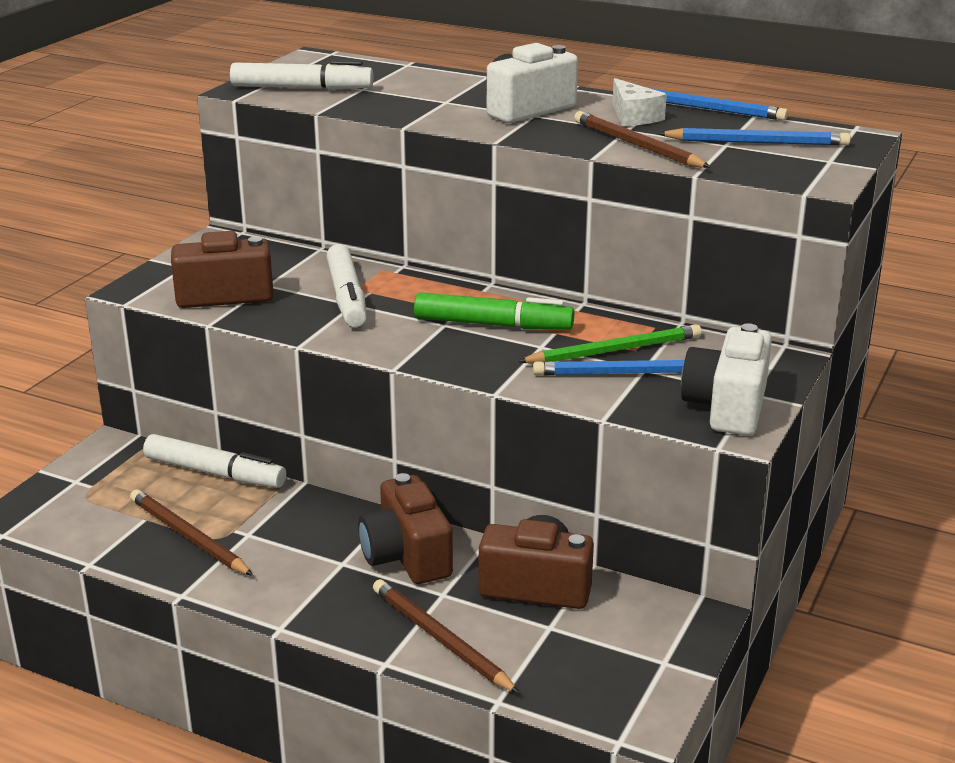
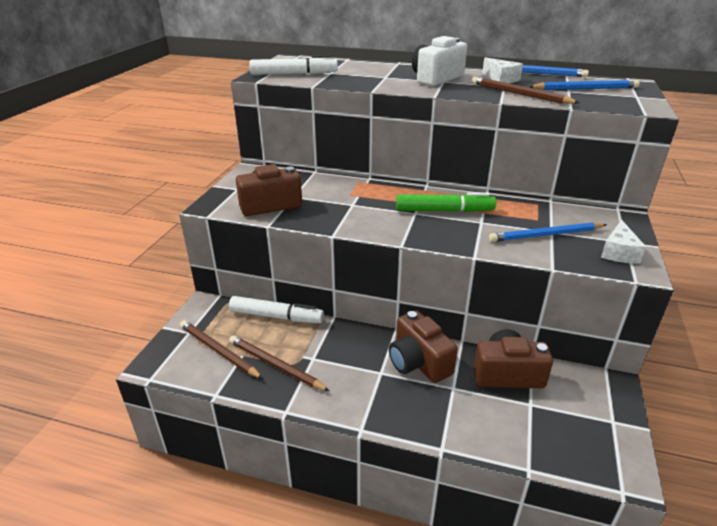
camera: 10 degrees left, 5 degrees up
(347, 296) = (346, 200): white marker -> none
(440, 639) = (468, 424): brown pencil -> brown pencil (218, 351)
(614, 350) = (526, 221): green pencil -> none
(727, 407) = (619, 252): white camera -> white cheese

